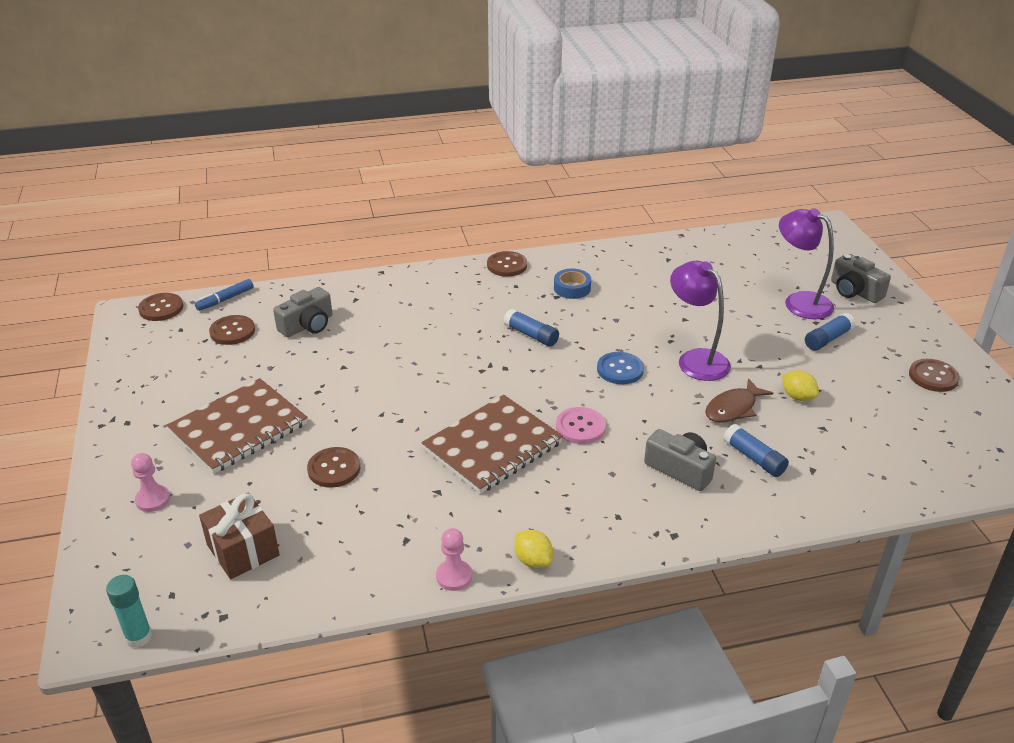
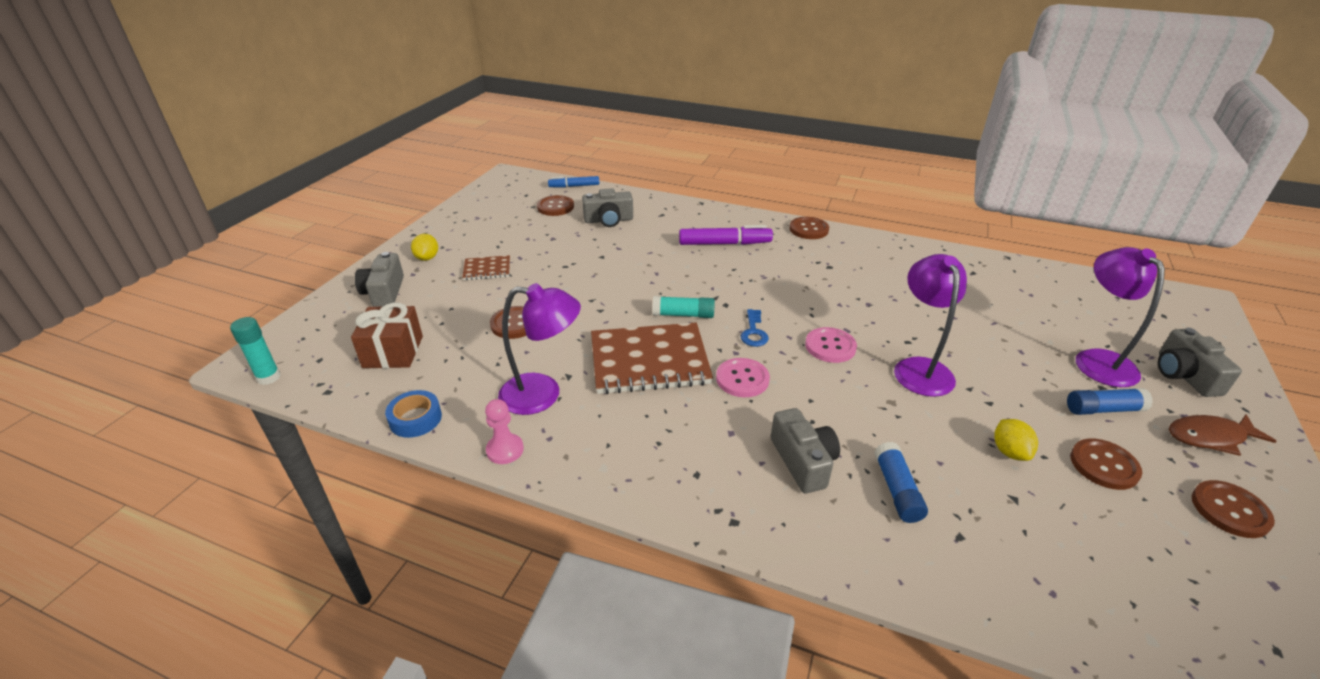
camera: 35 degrees right, 0 degrees up
(153, 499) = (384, 292): pink pawn -> grey camera
(161, 308) = (529, 179): brown button -> brown button (1104, 465)
(239, 428) = (487, 269): brown notebook -> brown notebook, size x0.48
(434, 517) = (543, 394): none -> purple lamp
(447, 308) = (724, 244): none -> purple marker
(479, 392) = (683, 315): none -> turquoise glue stick
(531, 335) = (775, 288): blue glue stick -> none
(533, 560) = (580, 472): yellow lemon -> yellow lemon (427, 258)
(551, 383) = (754, 332): none -> blue key
(572, 288) = (850, 265): blue tape -> blue tape (415, 419)
(620, 369) = (830, 346): blue button -> pink button
(733, 408) = (919, 430): brown fish -> brown fish (1210, 437)

